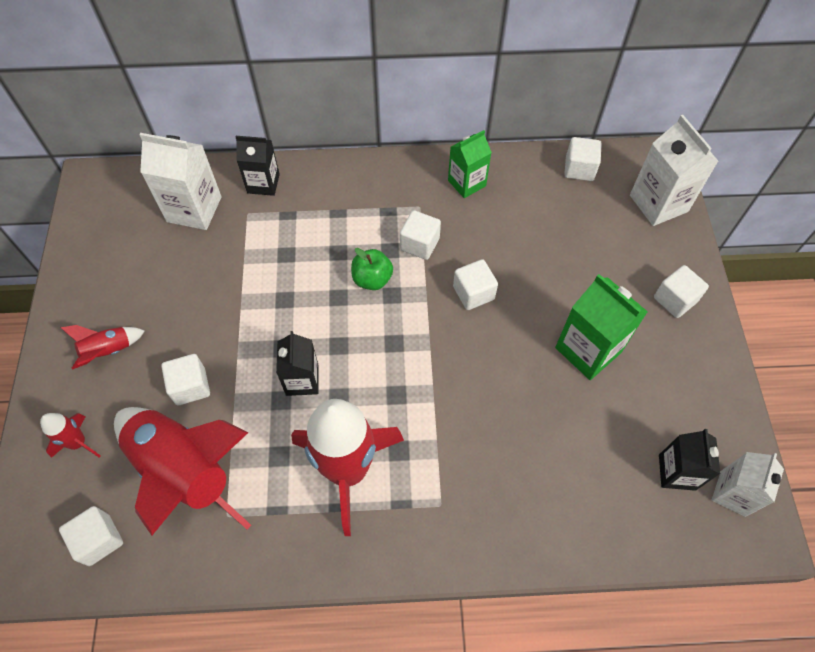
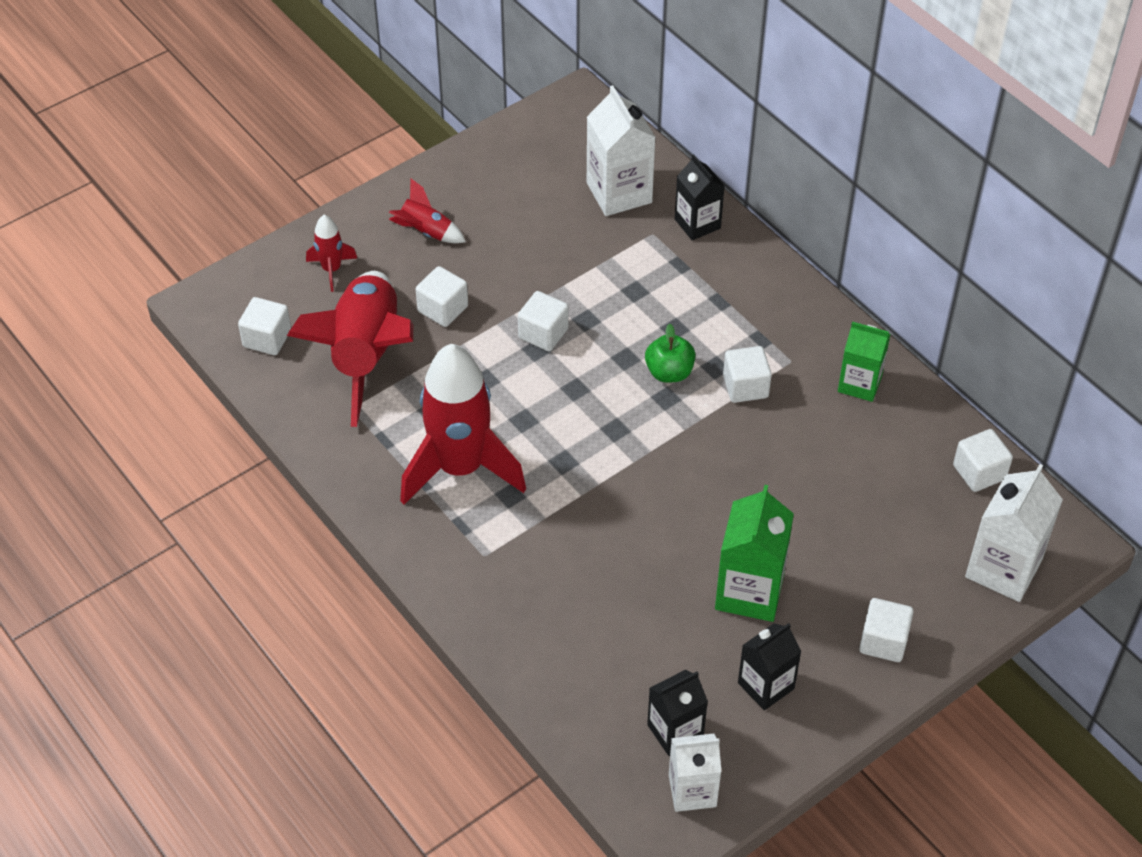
camera: 55 degrees right, 10 degrees down
(302, 380) = (517, 383): black carton -> black carton (766, 686)
(473, 293) = (728, 462): white cube -> white cube (543, 333)

